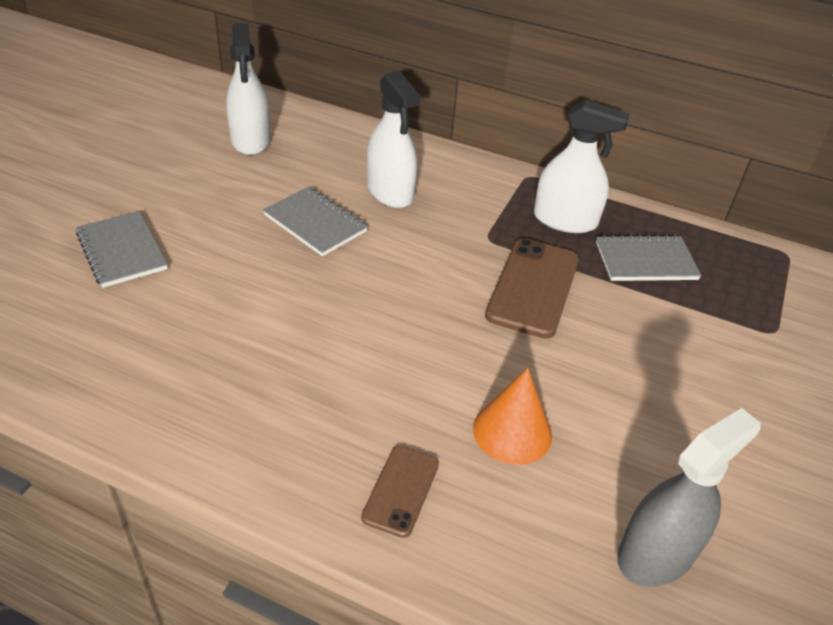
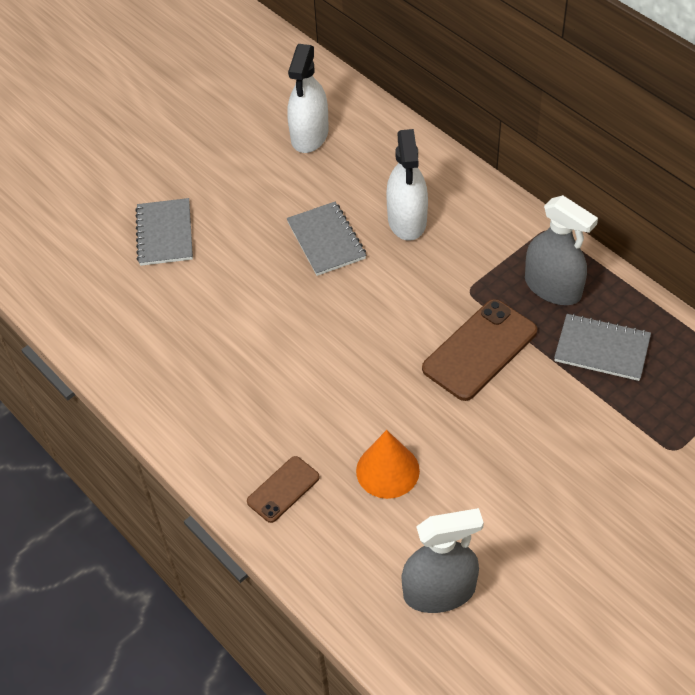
camera: 30 degrees right, 10 degrees up
(565, 220) = (553, 287): white spray bottle -> grey spray bottle

